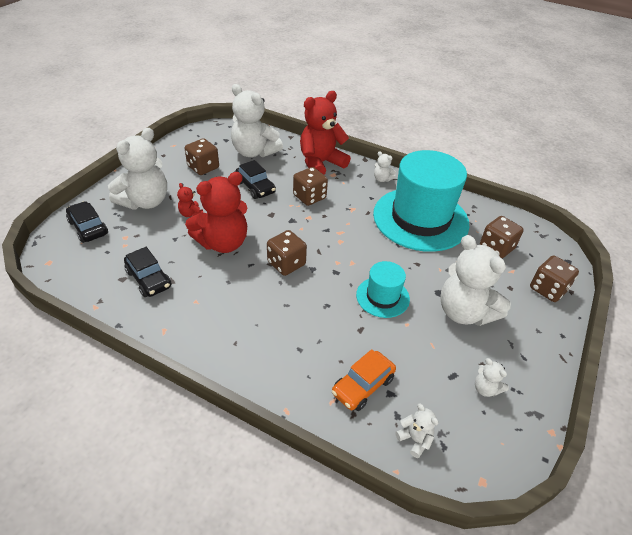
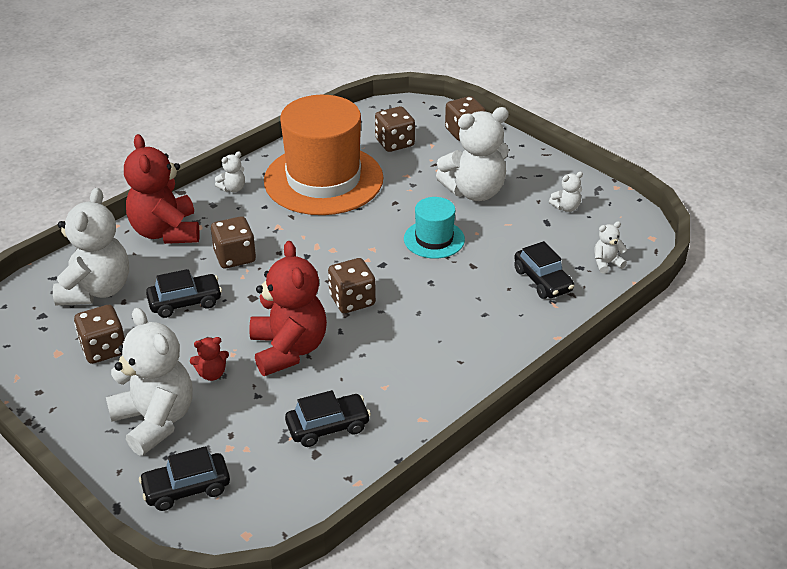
camera: 70 degrees left, 5 degrees down
(254, 152) = (96, 290): white teddy bear -> white teddy bear turned 45 degrees counterclockwise
(362, 386) = (542, 280): orange car -> black car
(420, 219) = (323, 179): turquoise hat -> orange hat

